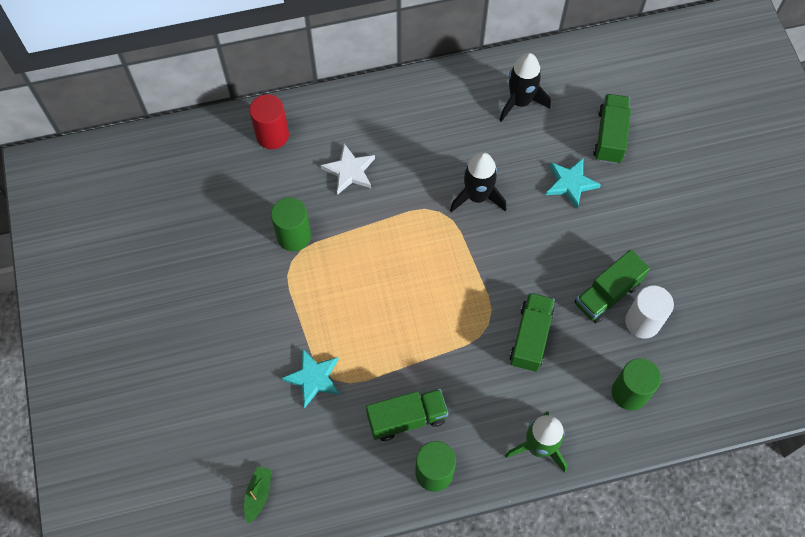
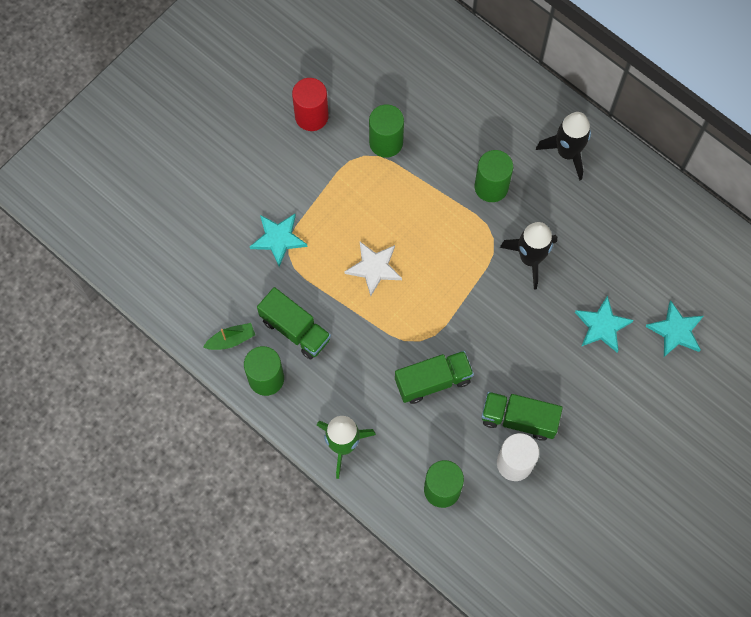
camera: 55 degrees right, 5 degrees up
(258, 495) = (160, 262): green boat -> green boat (231, 340)
(272, 135) = (462, 64): red cylinder -> red cylinder (311, 116)
(349, 171) = (476, 144): white star -> white star (374, 268)
(395, 184) = (491, 187): none -> green cylinder
(520, 102) = (651, 235): black rocket -> black rocket (567, 152)
(610, 136) = (675, 331): green truck -> turquoise star

